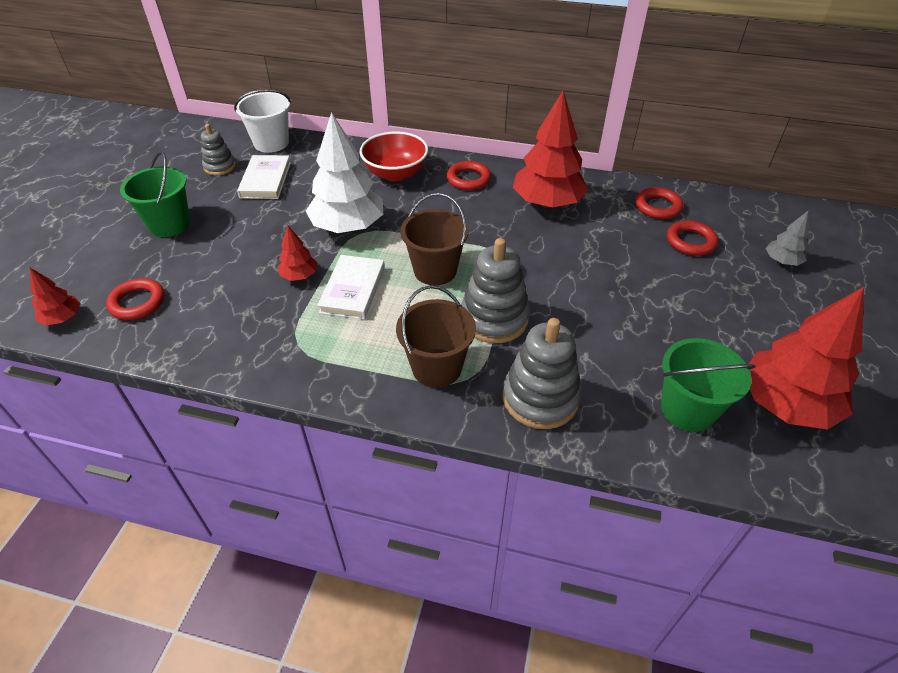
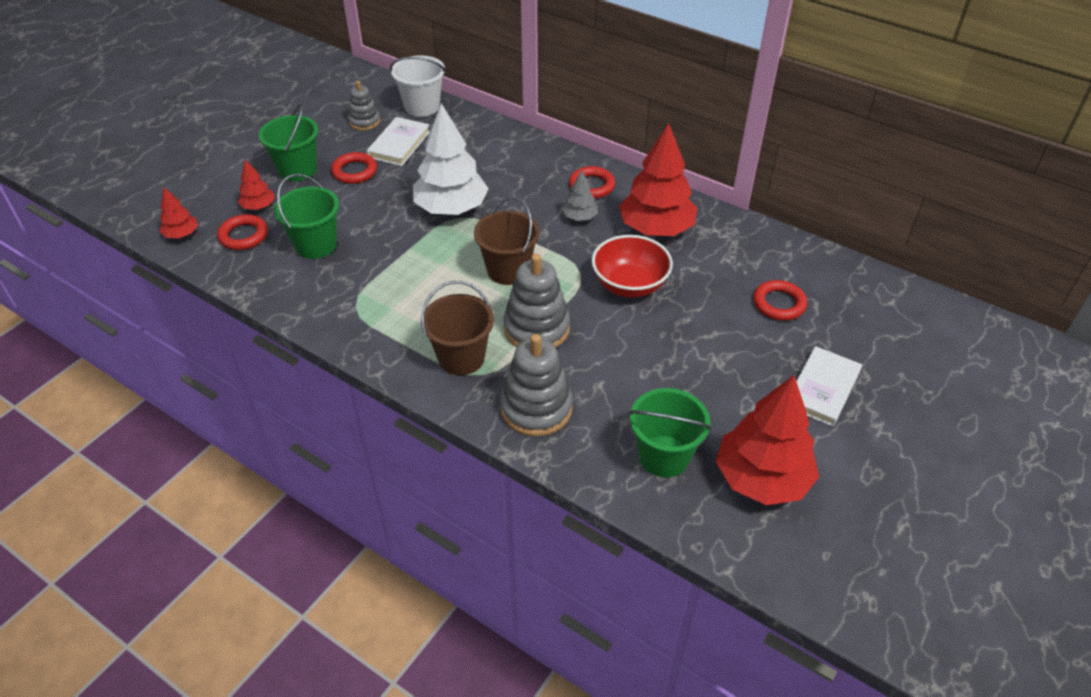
camera: 20 degrees right, 0 degrees up
(224, 293) = (315, 245): none -> green bucket
(299, 276) = (385, 245): red tree -> red tree (258, 206)
(353, 290) = (425, 269): white book -> white book (822, 389)
(395, 173) = (523, 164): red bowl -> red bowl (629, 285)
(657, 207) = (769, 259): red ring -> red ring (354, 171)
(782, 261) = (863, 347): grey tree -> grey tree (579, 217)

